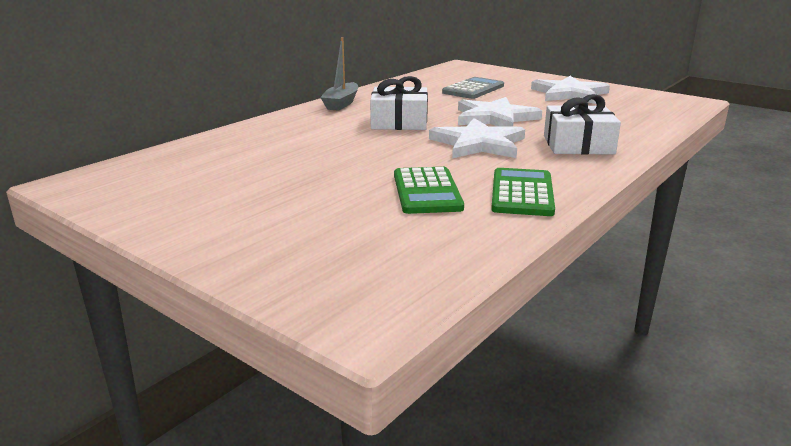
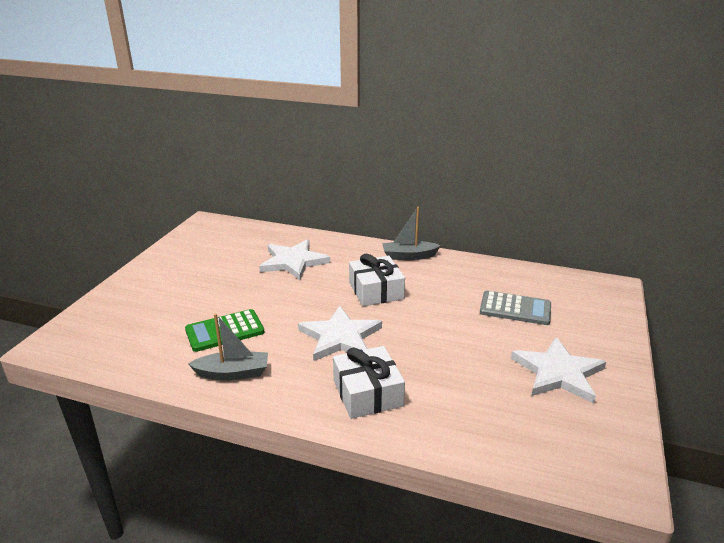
camera: 70 degrees right, 5 degrees up
(495, 118) = (422, 335): white star -> white star (293, 262)
(522, 193) = (233, 373): green calculator -> grey boat

